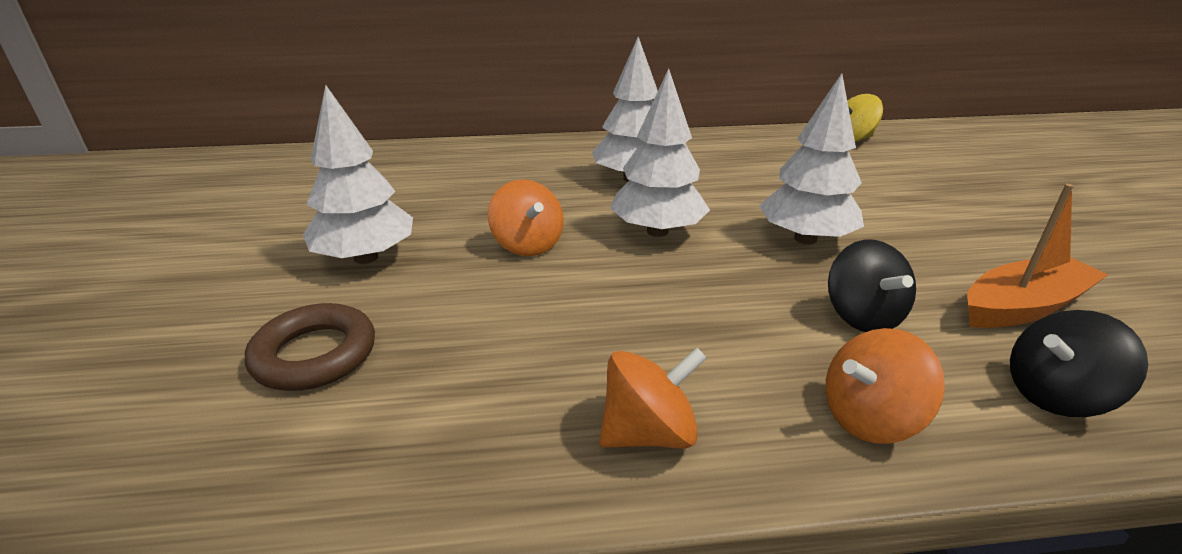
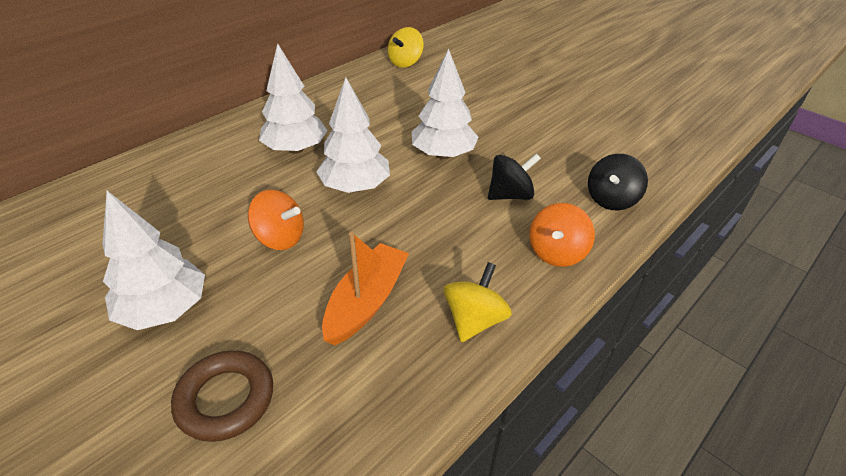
camera: 40 degrees left, 10 degrees up
(648, 433) = (474, 320): orange spinning top -> yellow spinning top
(862, 316) = (510, 195): black spinning top -> black spinning top turned 60 degrees counterclockwise
(1022, 307) = (569, 154): orange boat -> orange boat (366, 301)

